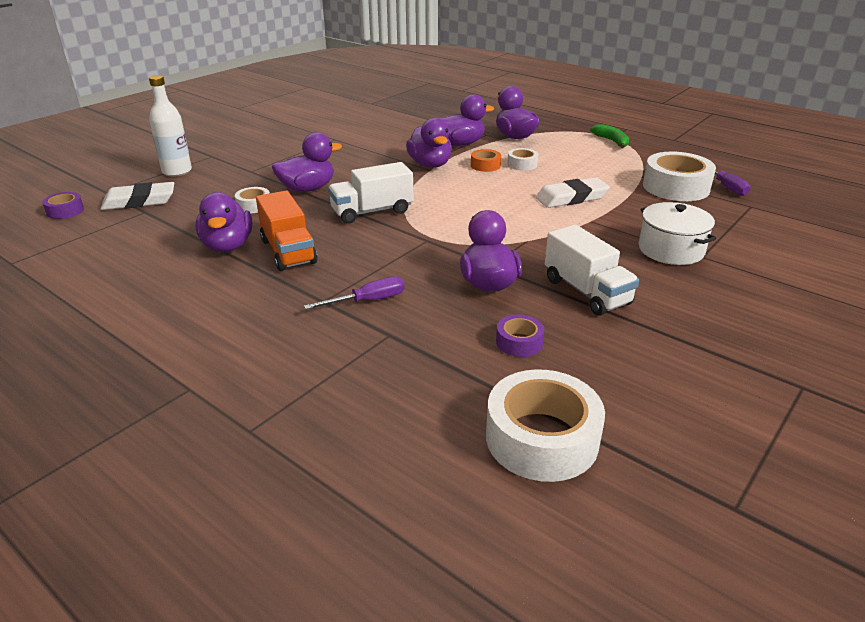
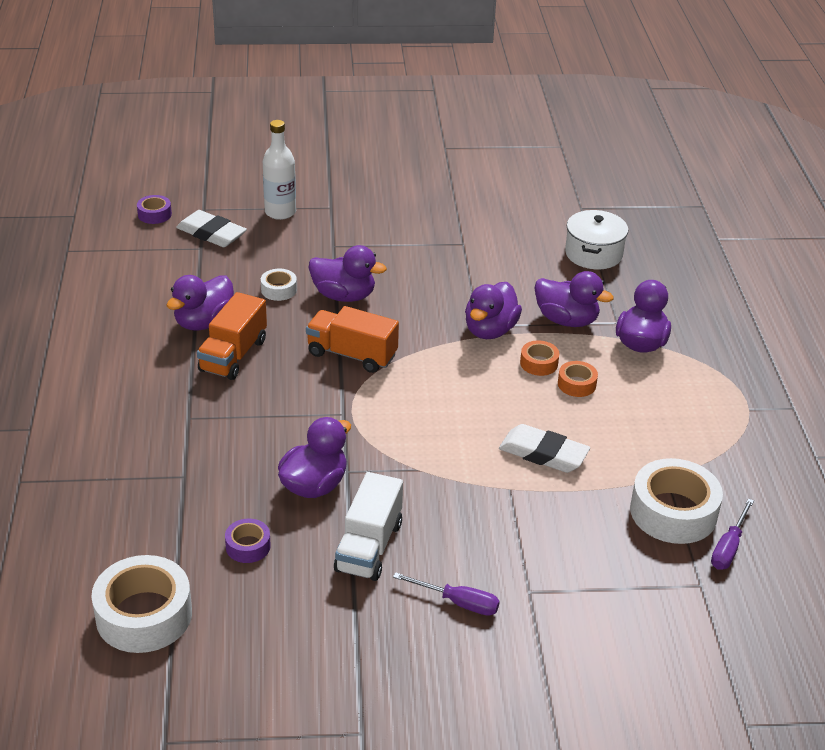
camera: 45 degrees right, 5 degrees up
(368, 301) = (214, 439): purple screwdriver -> purple screwdriver (458, 602)
(372, 211) = (352, 355): white truck -> orange truck
(522, 164) = (576, 384): white tape -> orange tape
(612, 141) = (735, 414): green banana -> none
(671, 250) = (516, 566): white pot -> white pot (593, 254)

